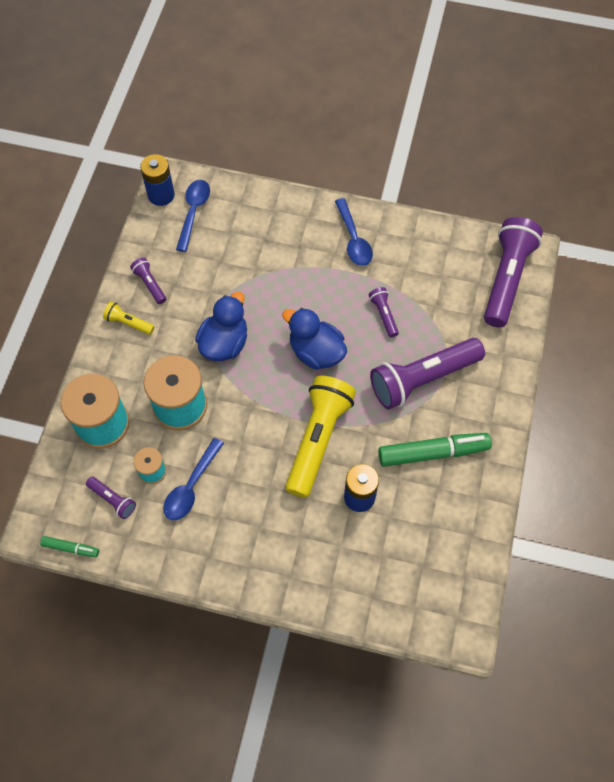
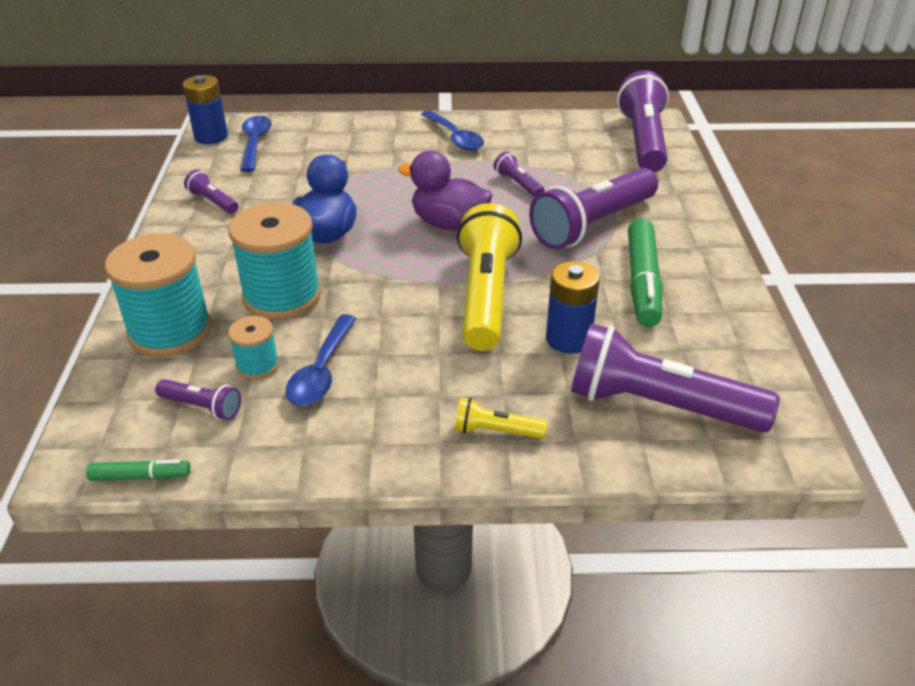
camera: 15 degrees left, 25 degrees down
(128, 323) = (191, 236): yellow flashlight -> yellow flashlight (496, 431)
(316, 352) = (449, 224): blue duck -> purple duck
(394, 572) = (658, 405): none -> purple flashlight
(433, 453) = (642, 282): green marker -> green marker turned 120 degrees clockwise

